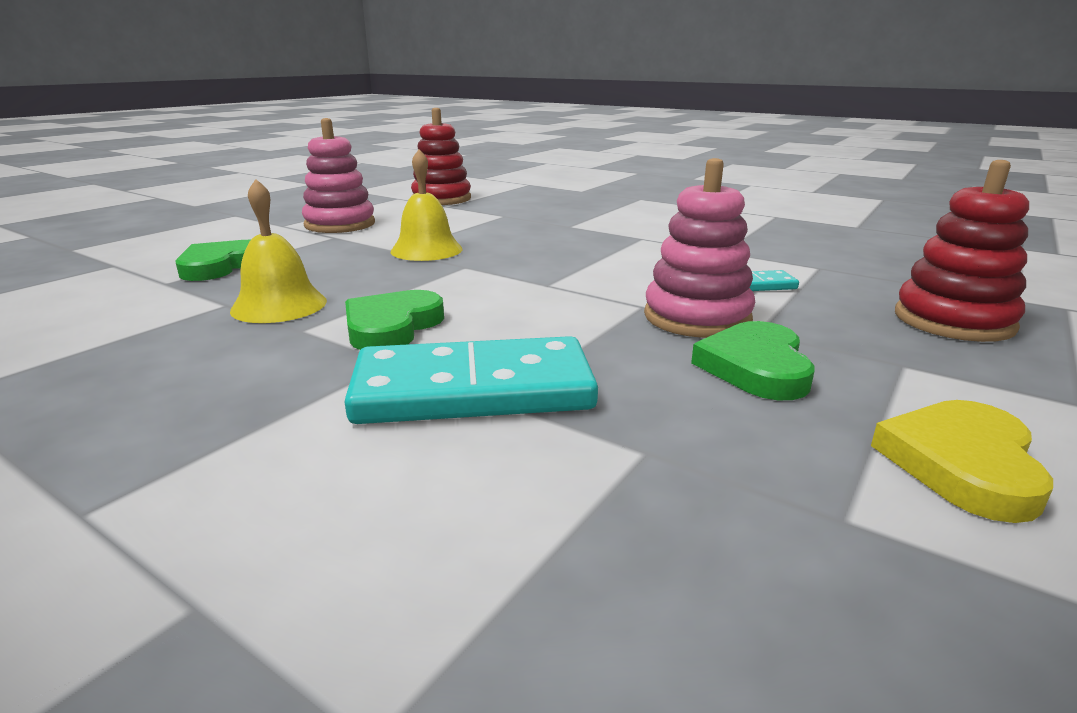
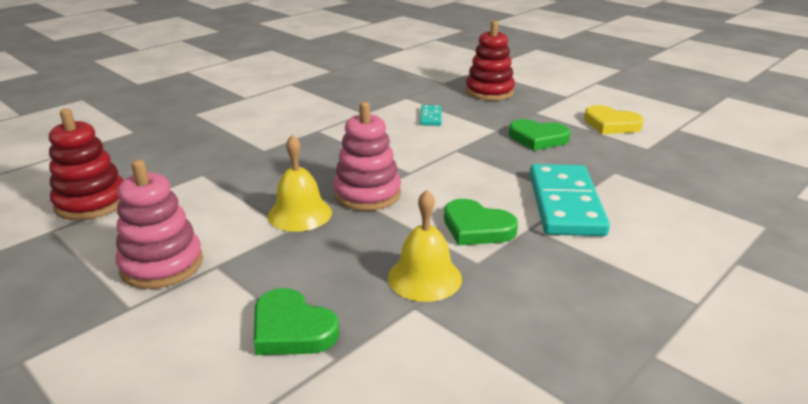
camera: 80 degrees left, 5 degrees up
(697, 317) = (476, 139): pink stacking toy -> pink stacking toy (367, 194)

